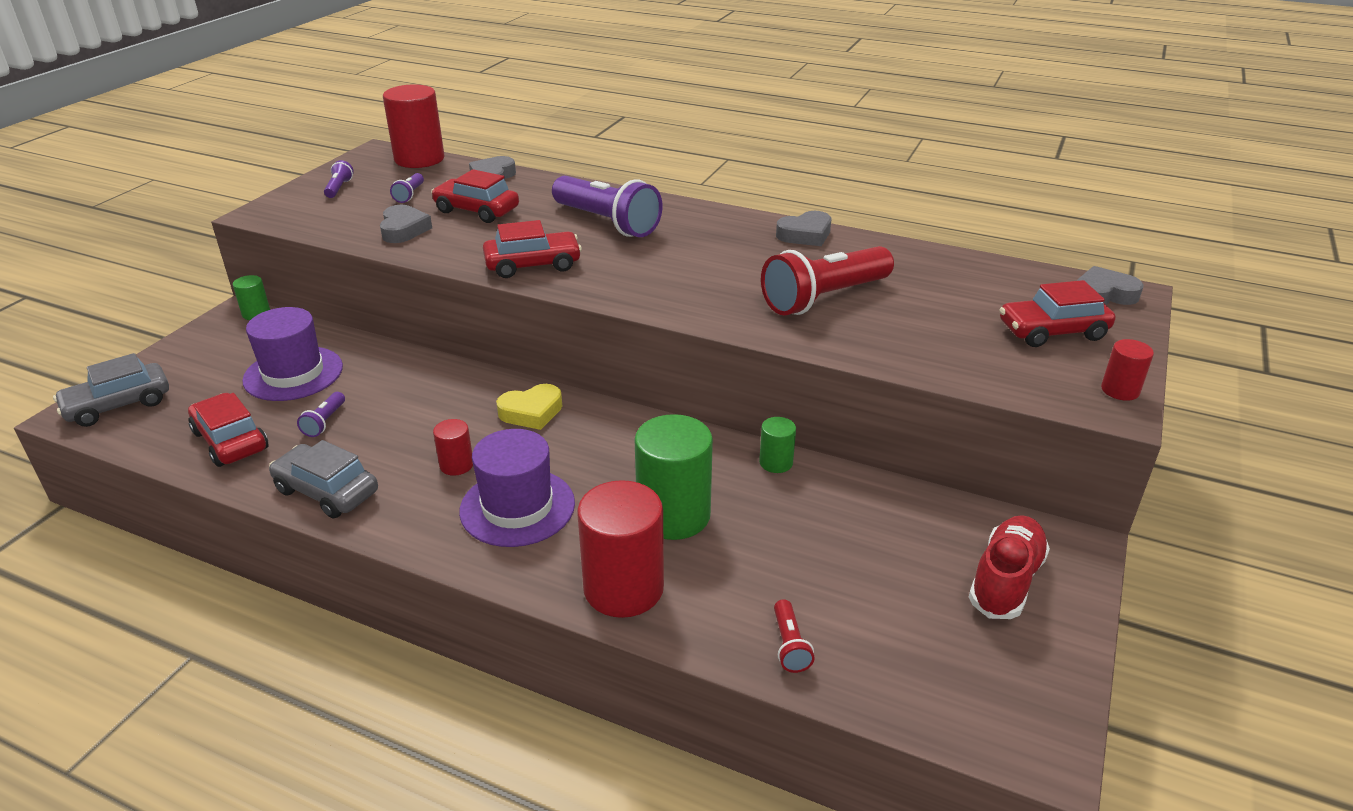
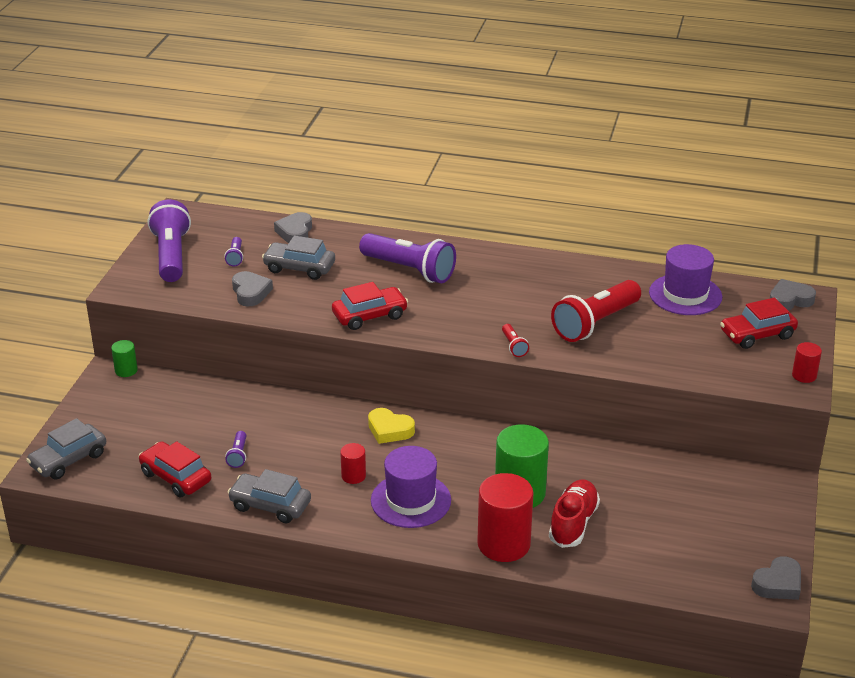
camera: 10 degrees left, 0 degrees up
(293, 373) = (190, 419): purple hat -> purple hat (685, 295)
(339, 188) = (171, 255): purple flashlight -> purple flashlight, size x2.33
(419, 159) = (221, 218): red cylinder -> none
(477, 210) = (299, 268): red car -> grey car
(531, 412) = (389, 430): yellow heart -> yellow heart turned 60 degrees clockwise
(776, 463) = (578, 448): green cylinder -> none
(789, 645) = (618, 565): red flashlight -> red flashlight (513, 346)
(805, 235) = (566, 267): grey heart -> grey heart (778, 584)
(1005, 580) = (744, 509): red shoe -> red shoe (573, 523)

